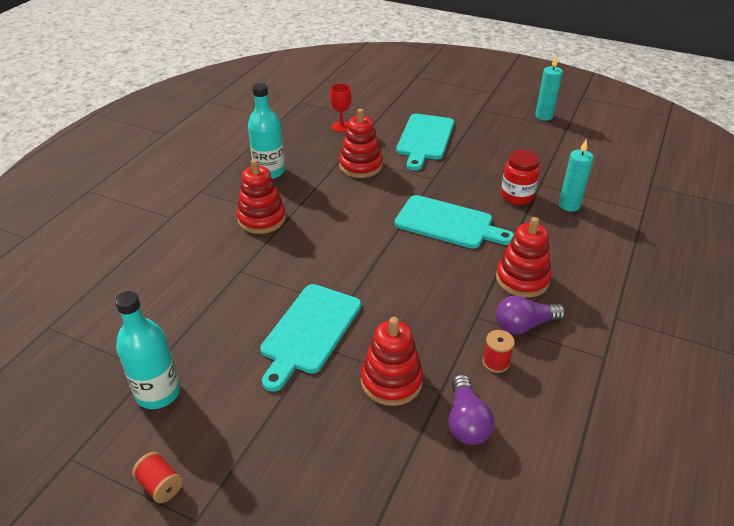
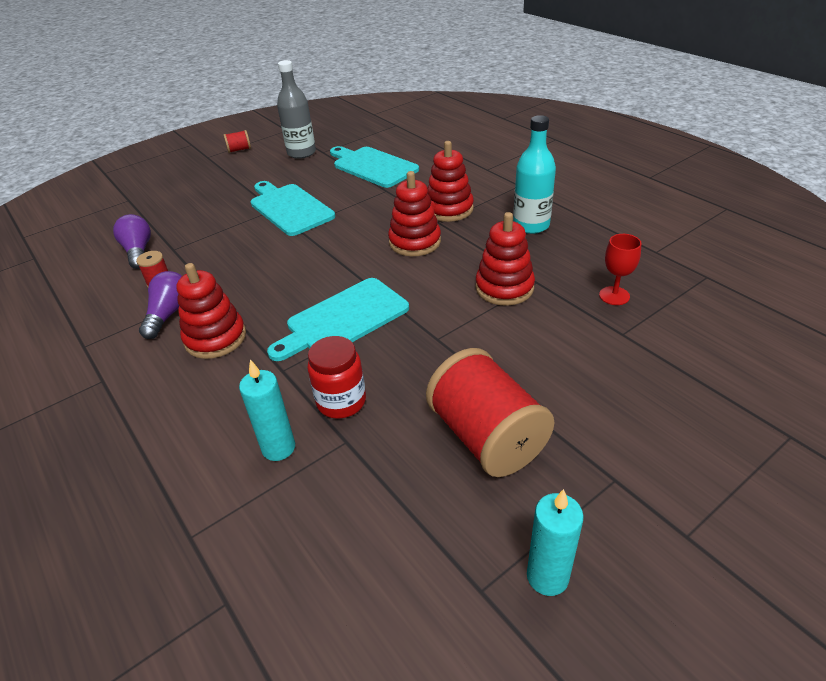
camera: 120 degrees right, 0 degrees up
(158, 393) = (301, 153): turquoise bottle -> grey bottle
(391, 381) = (207, 231): red stacking toy -> red stacking toy (415, 242)
(424, 139) = (541, 365): turquoise cutting board -> turquoise cutting board (373, 166)
(466, 421) = (138, 251): purple light bulb -> purple light bulb turned 45 degrees clockwise
(491, 144) = (486, 436): none -> red spool

